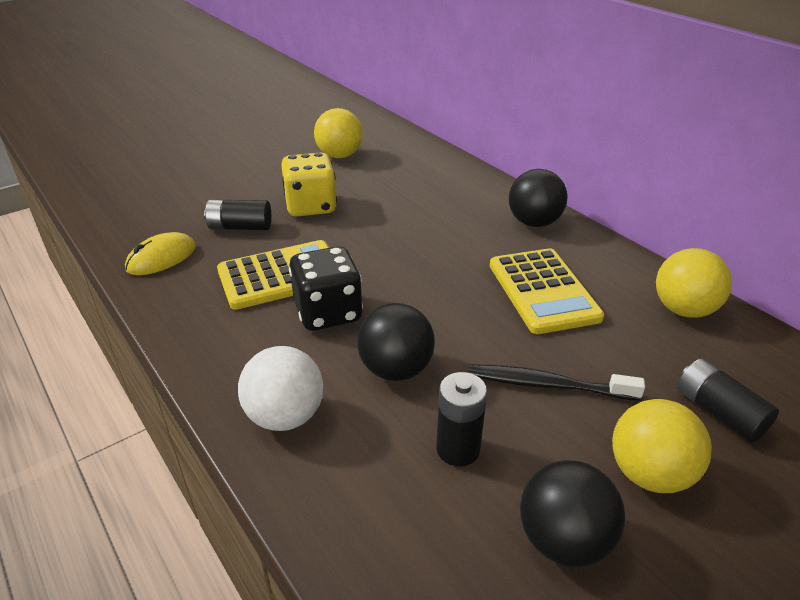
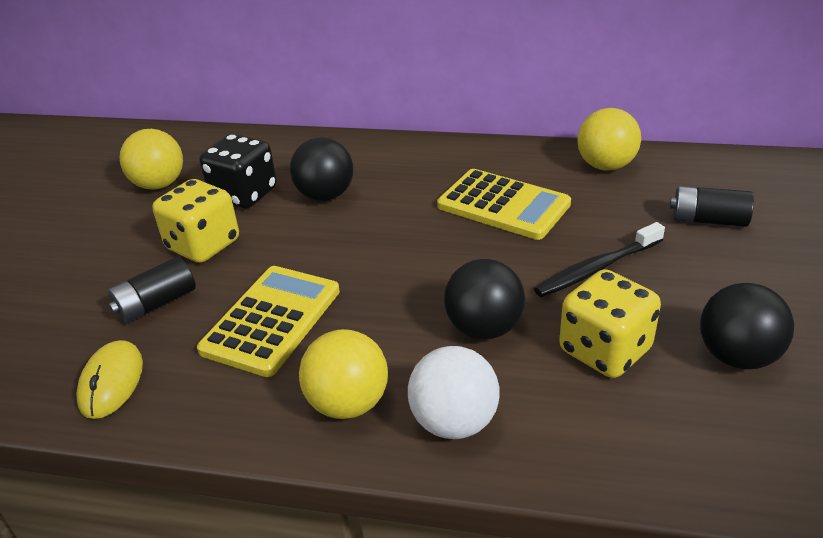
camera: 40 degrees left, 0 degrees up
(328, 312) = (364, 323): black dice -> black dice (244, 195)
(458, 449) = (605, 350): black battery -> yellow dice
(534, 222) = (424, 157): black ball -> black ball (325, 195)
(649, 474) = (724, 282): yellow ball -> yellow ball (348, 403)

